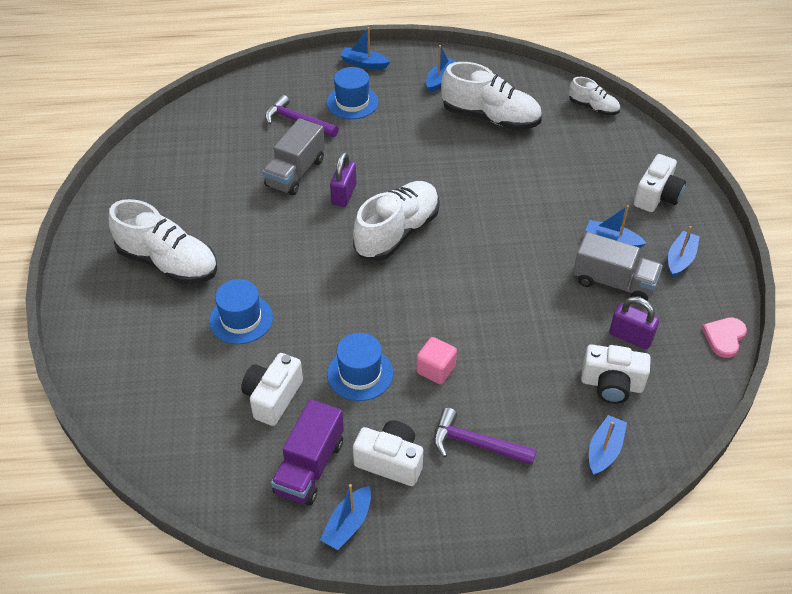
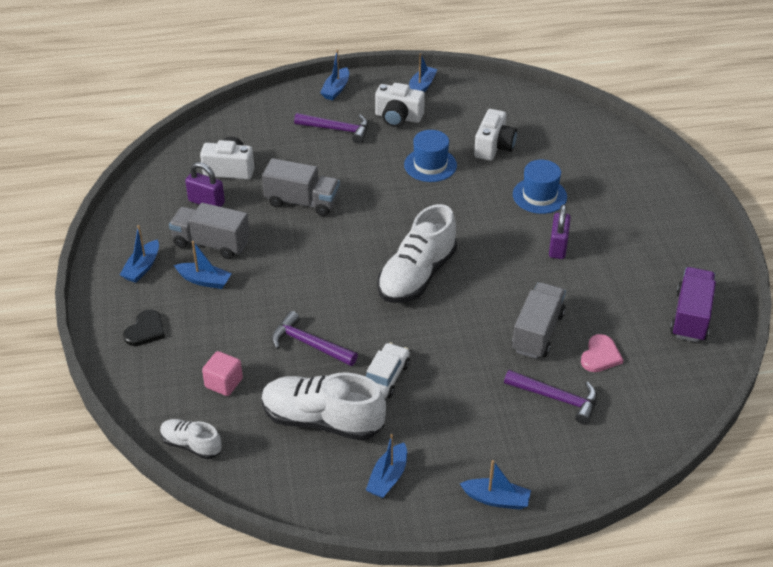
camera: 175 degrees right, 5 degrees down
(168, 263) = (625, 235): white shoe -> none
(309, 467) = (454, 112): purple truck -> purple truck (691, 316)
(344, 194) = (479, 311): purple padlock -> purple padlock (558, 247)
(352, 102) = (497, 432): blue hat -> none
(436, 369) = (370, 171): pink cube -> pink cube (224, 383)
(437, 145) = (385, 377): none -> white car
(503, 175) = (309, 344): none -> purple hammer
(518, 329) = (302, 202): none -> grey truck
(604, 450) = (243, 131): blue boat -> blue boat (336, 89)
(657, 196) = (145, 330): white camera -> black heart
(724, 337) = (126, 206): pink heart -> pink heart (600, 355)

